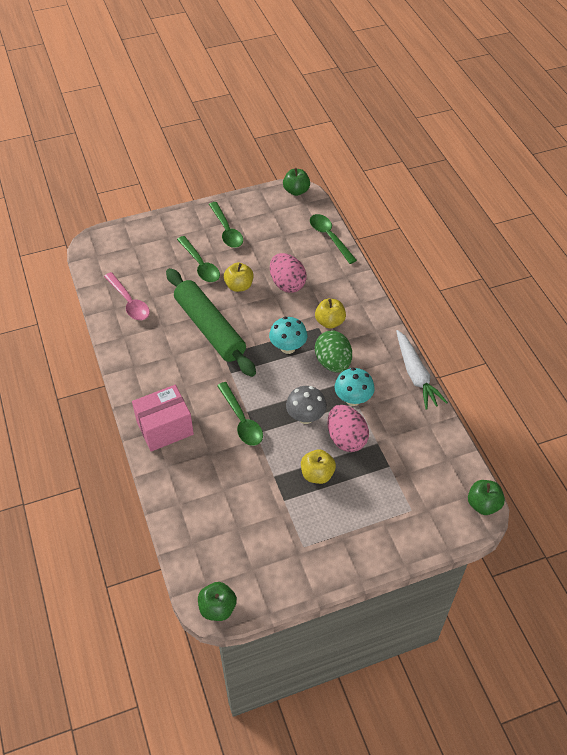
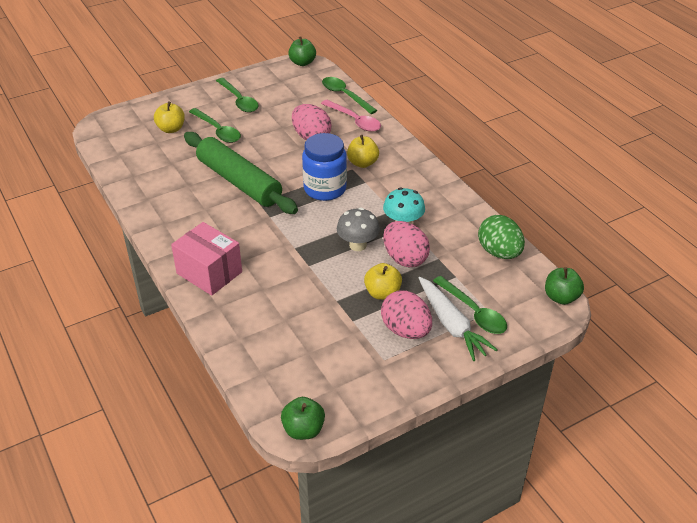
camera: 10 degrees left, 10 degrees down
(129, 302) = (148, 169): pink spoon -> pink spoon (355, 120)
(165, 428) = (209, 273): pink box -> pink box turned 75 degrees clockwise
(239, 286) = (262, 143): yellow apple -> yellow apple (171, 129)
(241, 420) = (291, 256): green spoon -> green spoon (473, 312)
(288, 347) = (325, 189): turquoise mushroom -> blue jar
(330, 518) = (405, 330): none -> pink egg
(333, 363) = (374, 196): green egg -> green egg (499, 252)
(416, 375) = (461, 197): white carrot -> white carrot (451, 325)

